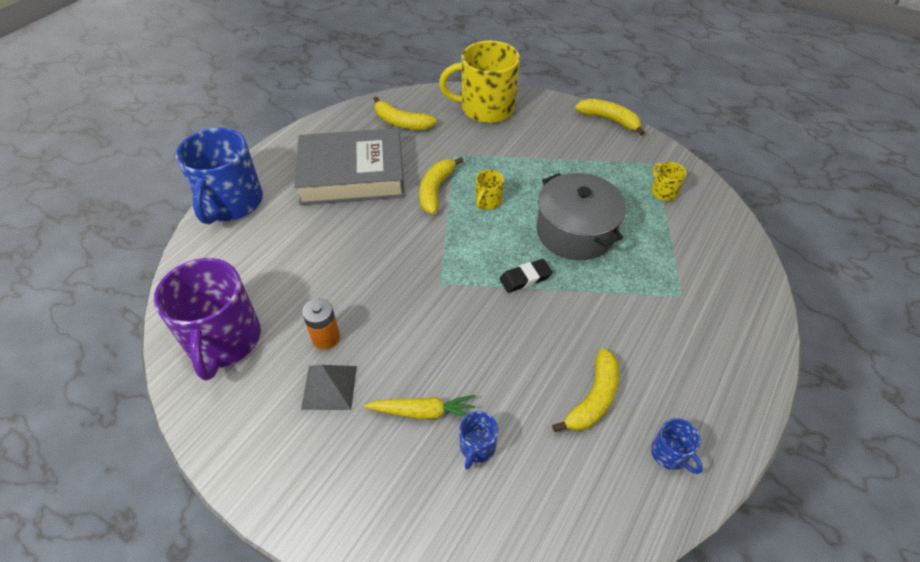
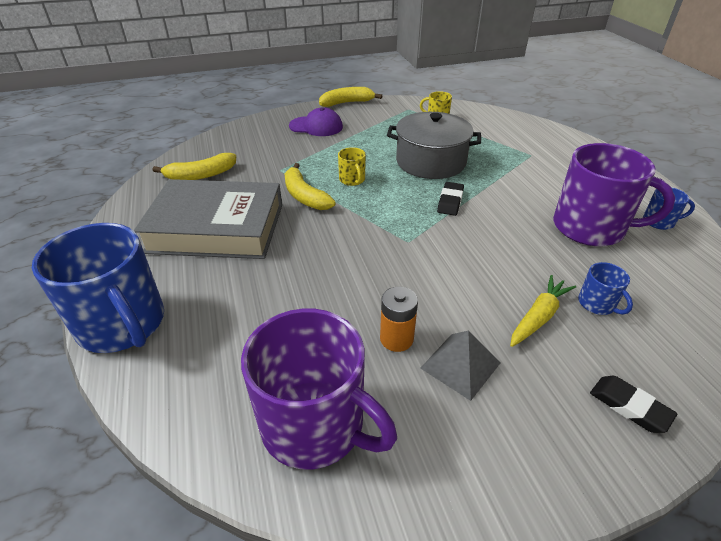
camera: 50 degrees left, 10 degrees down
(352, 174) = (216, 228): grey book -> grey book turned 60 degrees clockwise
(368, 512) = (629, 406): none -> black eraser
(486, 108) = (255, 135): yellow mug -> none
(543, 129) = (316, 126): none -> purple cap
(593, 398) = (590, 228): yellow banana -> purple mug

